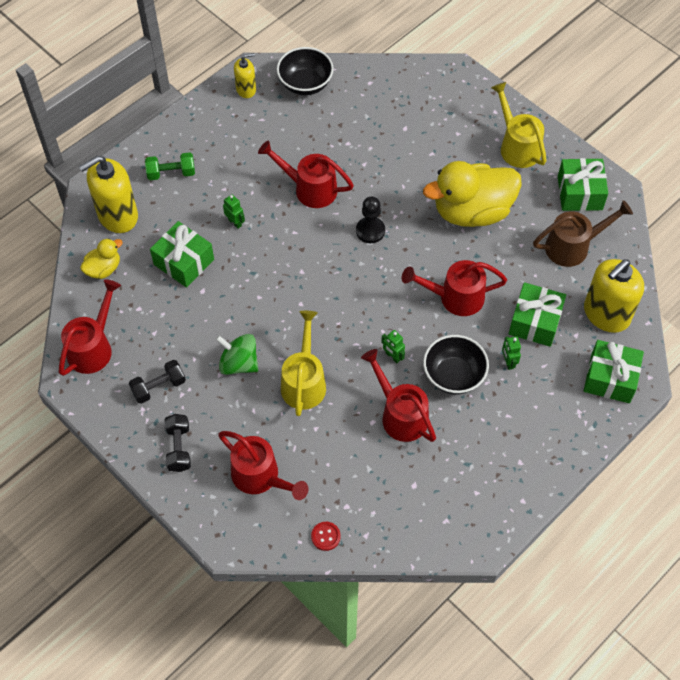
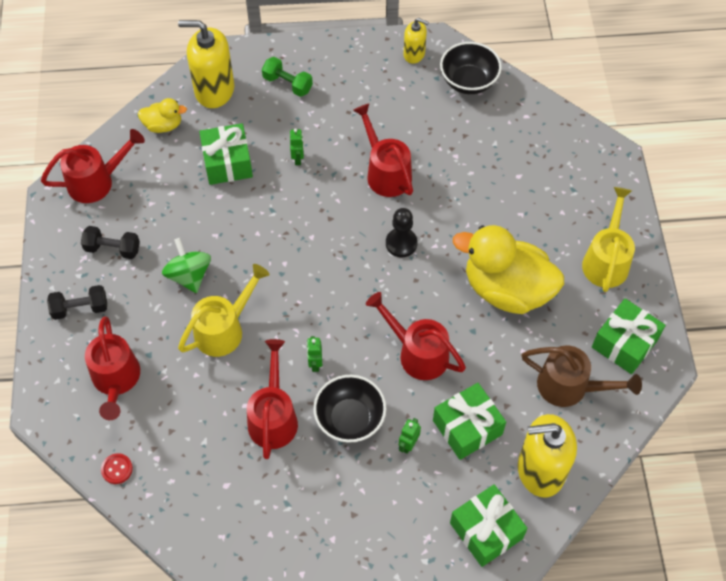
camera: 40 degrees right, 0 degrees up
(179, 448) = (80, 308): black dumbbell -> black dumbbell turned 45 degrees clockwise

